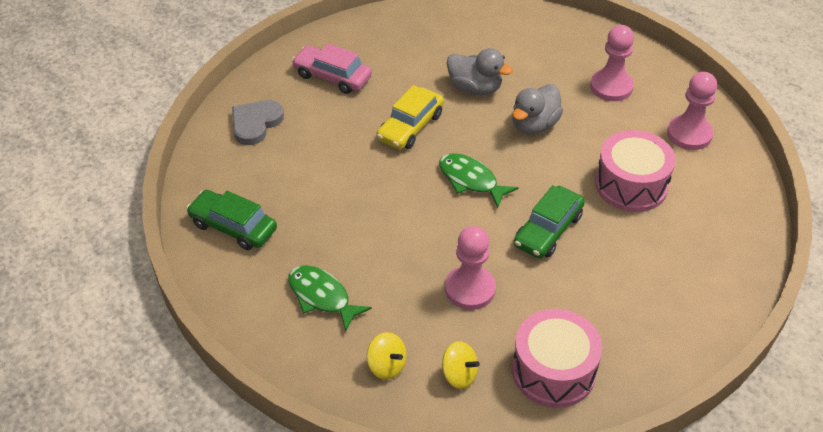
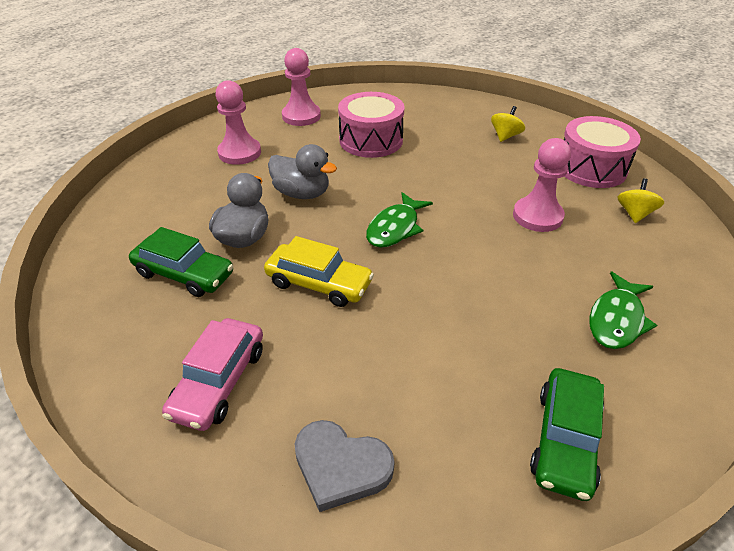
camera: 100 degrees left, 5 degrees down
(386, 366) = (661, 258): yellow spinning top -> yellow spinning top (505, 136)
(548, 230) = (443, 178): green car -> green car (184, 274)

